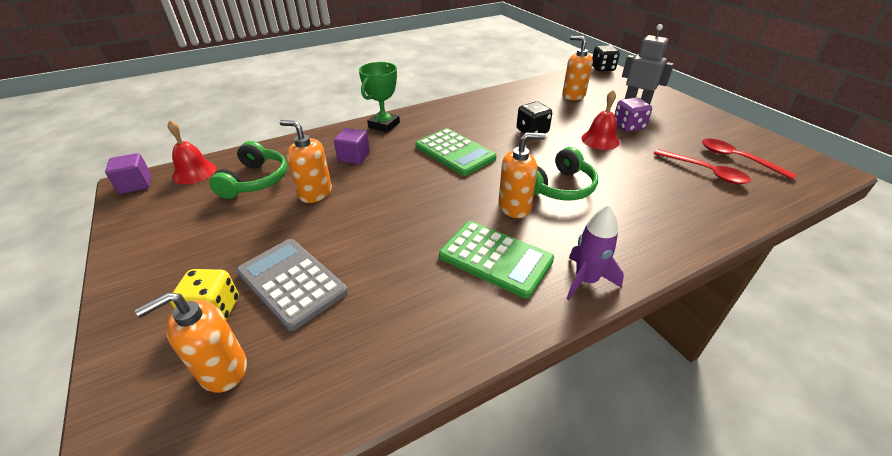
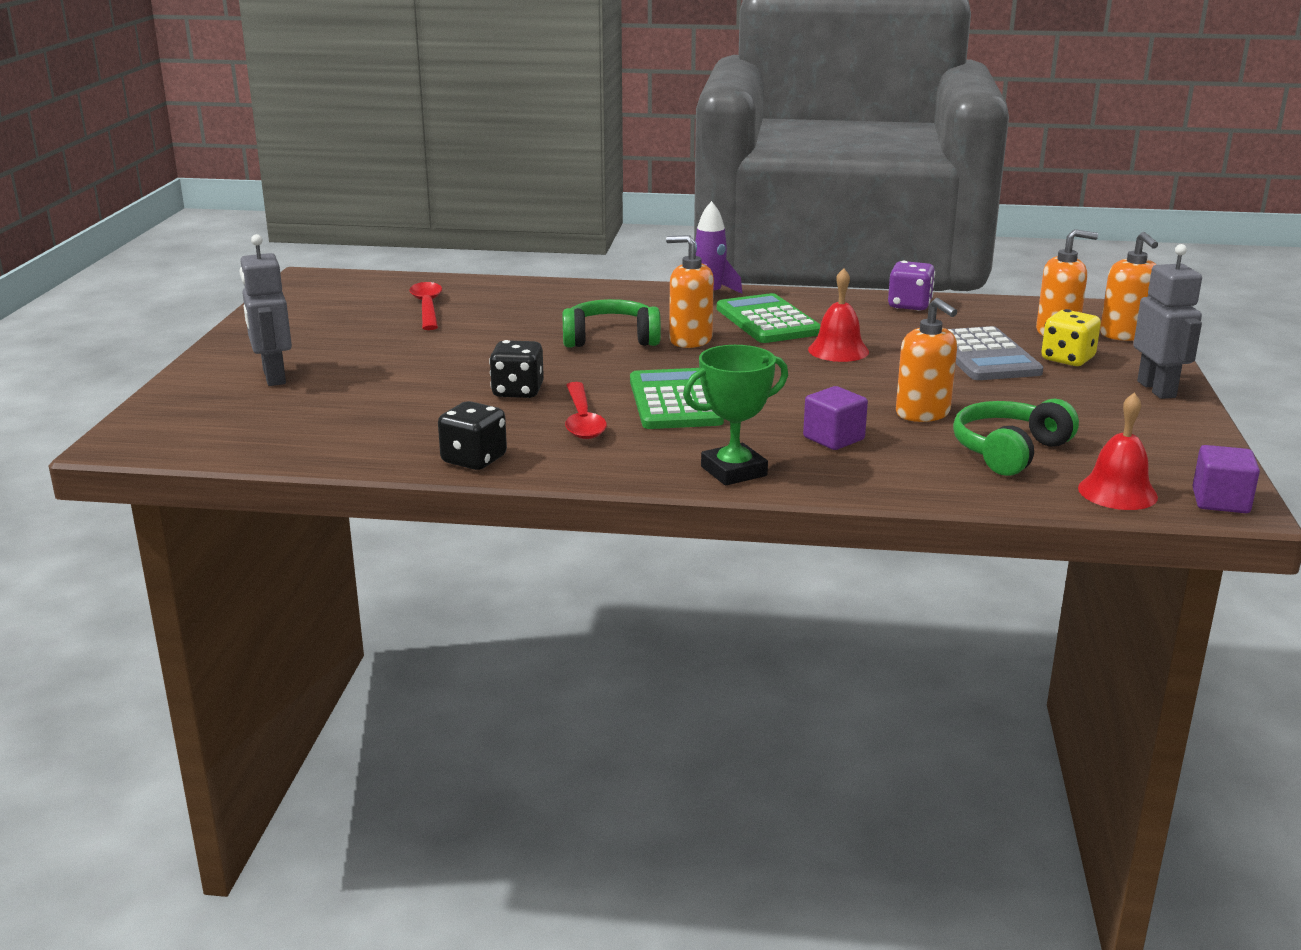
camera: 145 degrees left, 15 degrees down
(136, 292) = (1157, 389): none -> grey robot
(573, 95) = (327, 416): orange soap dispenser -> orange soap dispenser (1125, 335)
(600, 140) = (455, 358): red bell -> red bell (838, 350)
(602, 69) = (131, 442): black dice -> black dice (474, 460)
(628, 127) = (378, 358): purple dice -> purple dice (909, 305)
(737, 159) = (362, 304): red spoon -> red spoon (582, 420)

